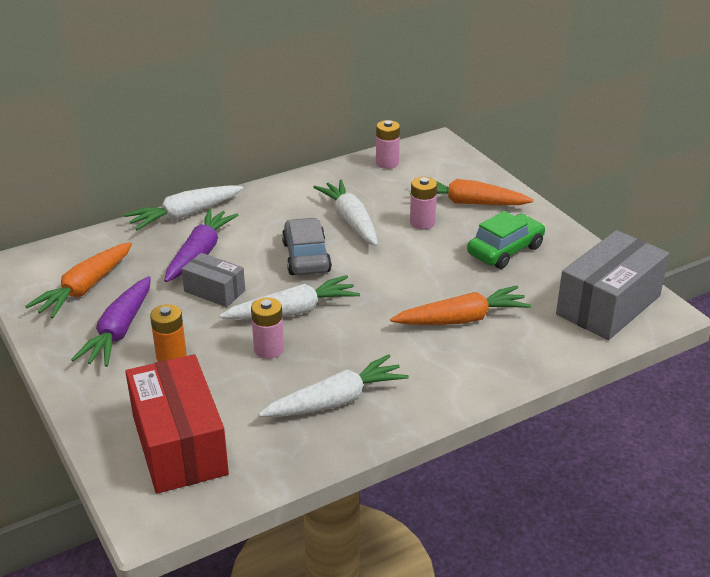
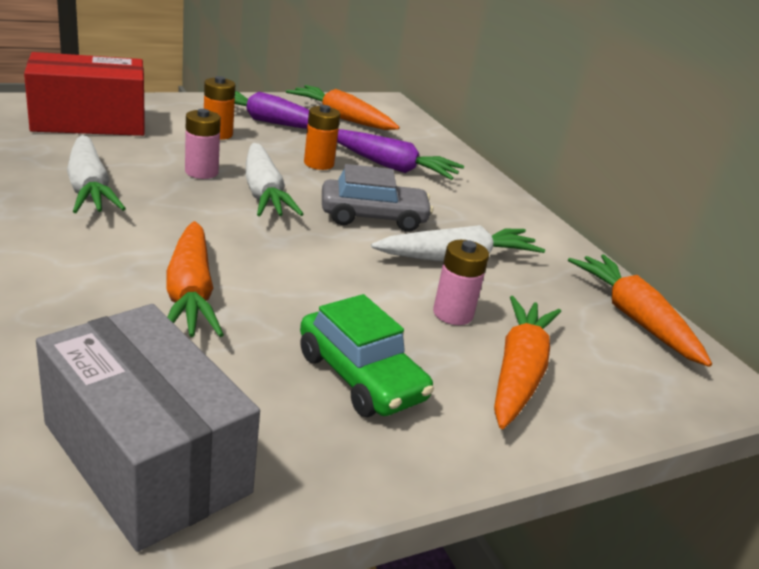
camera: 90 degrees right, 5 degrees down
(185, 215) = (470, 170): white carrot -> none
(214, 291) = (318, 164): grey box -> orange battery
(387, 163) = (634, 318): pink battery -> orange carrot

